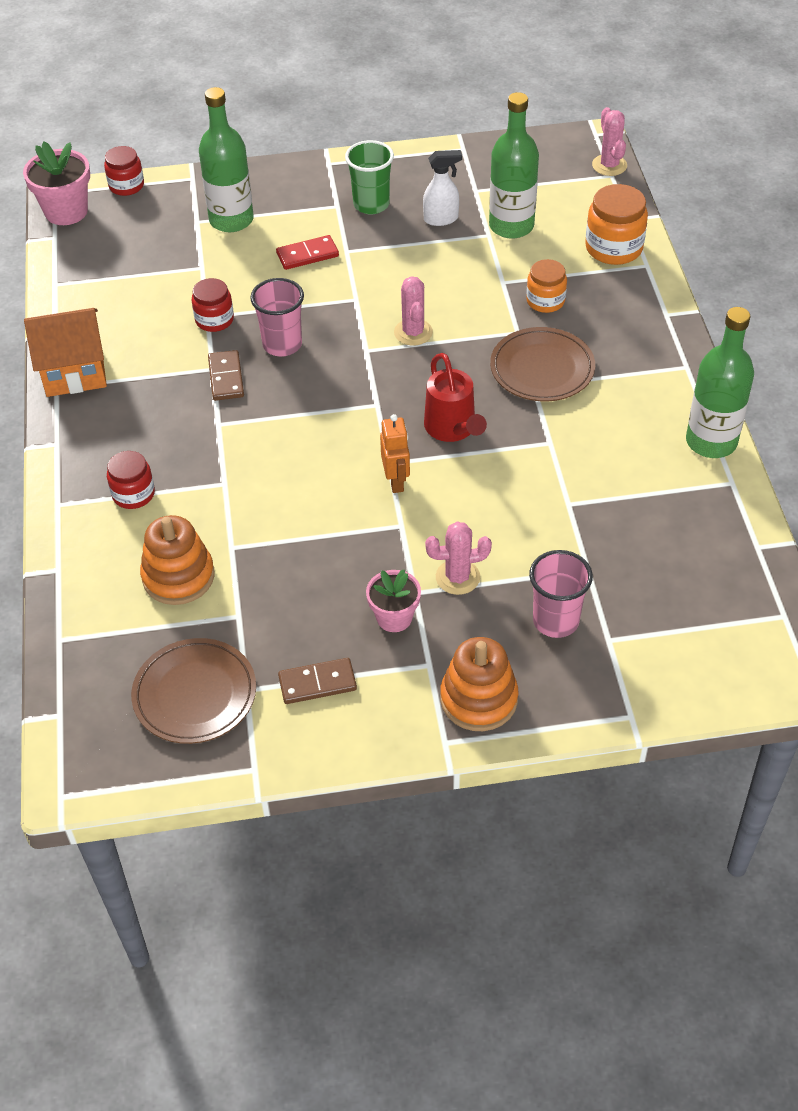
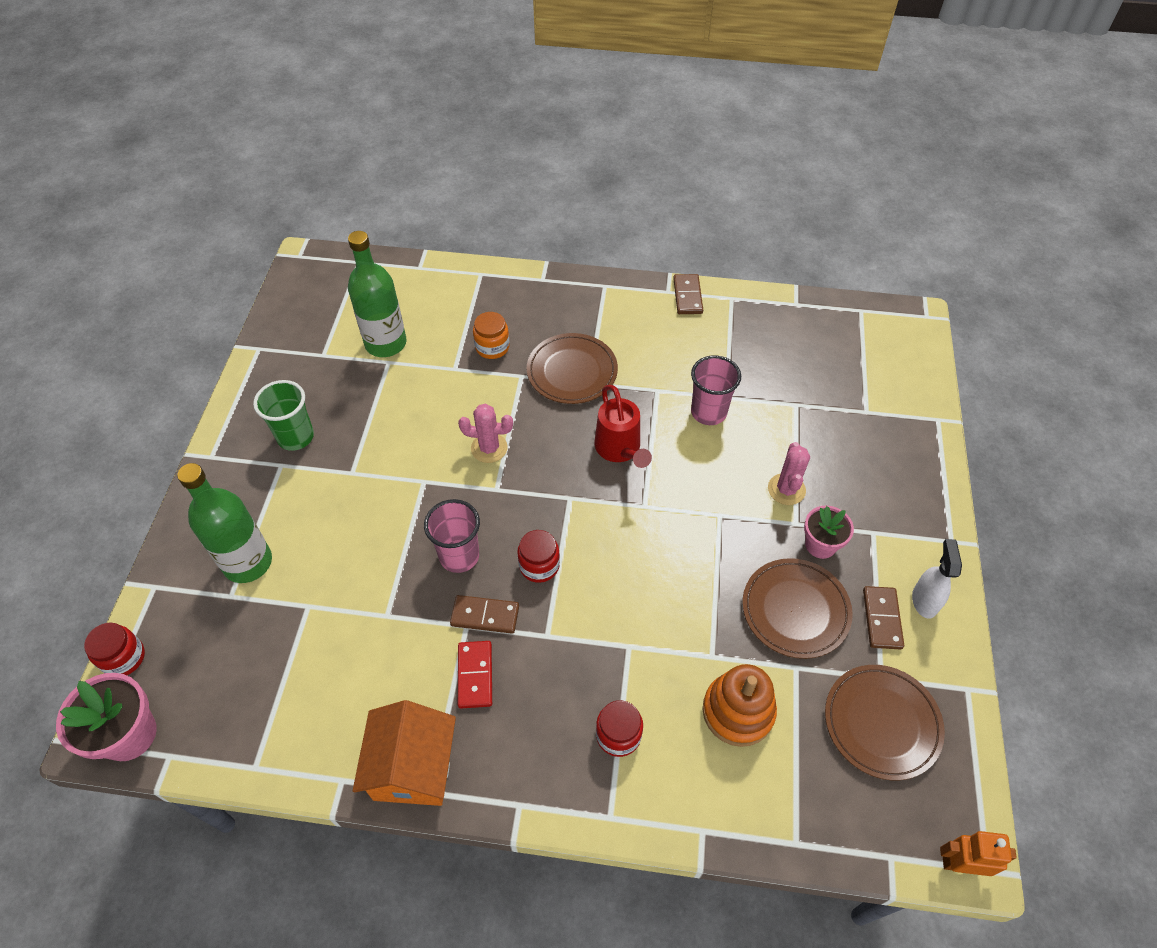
camera: 75 degrees left, 5 degrees up
(214, 320) = (395, 609): red jar -> red jar (539, 565)
(304, 606) = (795, 610): none -> brown plate
(307, 255) = (340, 506): red domino -> red domino (475, 675)
(396, 481) = (668, 506): orange robot -> orange robot (960, 864)
(441, 219) = (348, 389): white spray bottle -> white spray bottle (924, 600)
(453, 429) = (620, 450): red watering can -> red watering can turned 75 degrees clockwise
(479, 699) = (912, 507): orange stacking toy -> none
(555, 621) = (843, 438): pink cup -> pink cup (708, 412)
(609, 165) = (345, 259): pink cactus -> none
(613, 248) = (450, 287): orange jar -> none
(711, 441) = (687, 296): green bottle -> brown domino

